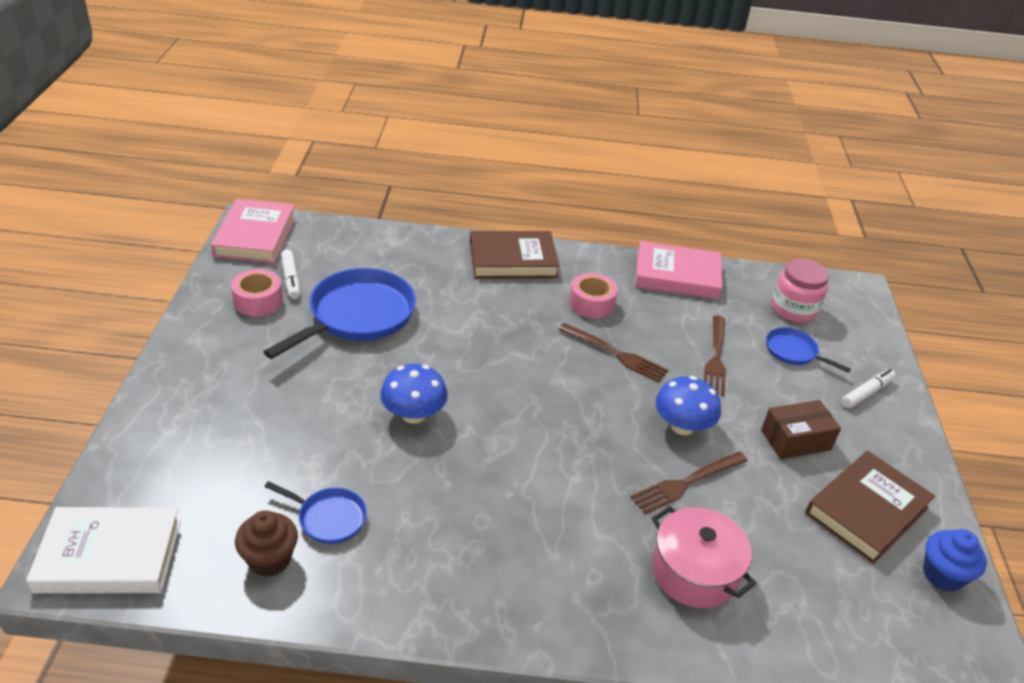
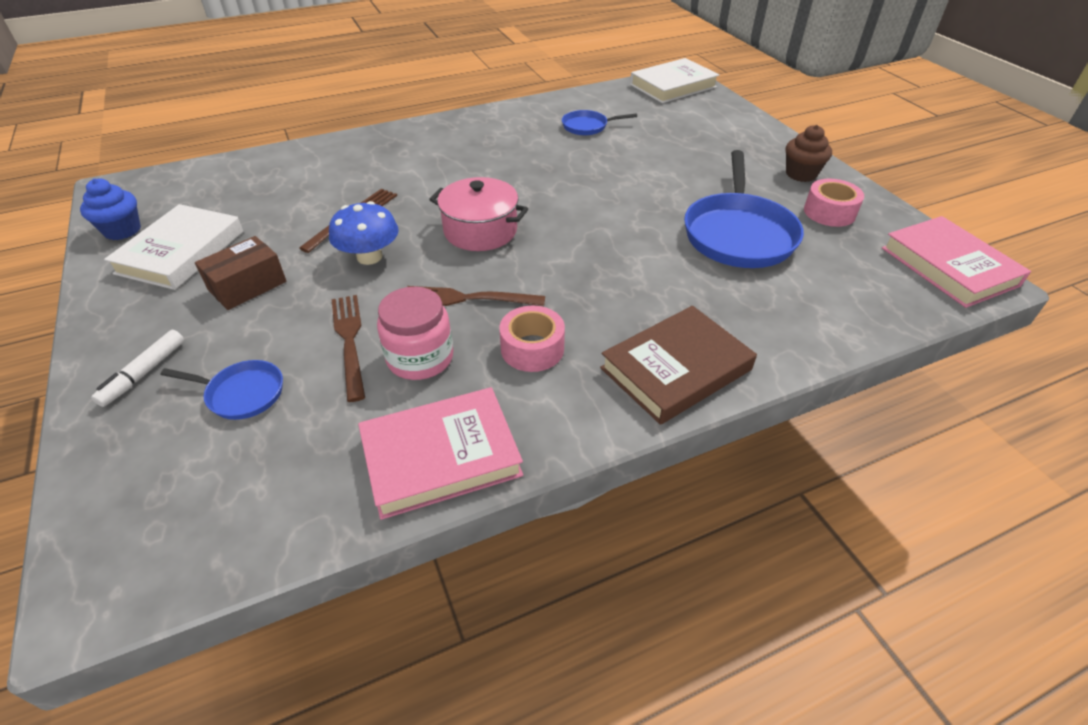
camera: 155 degrees right, 5 degrees up
(269, 559) = (596, 106): brown cupcake -> brown cupcake (801, 174)
(291, 278) = (842, 241): white marker -> none
(413, 414) = (600, 186): blue mushroom -> none
(694, 572) = (334, 174): pink pot -> pink pot (480, 231)
(793, 309) = (236, 476): pink jar -> pink jar (420, 358)
(866, 510) = (181, 252): brown book -> white book

